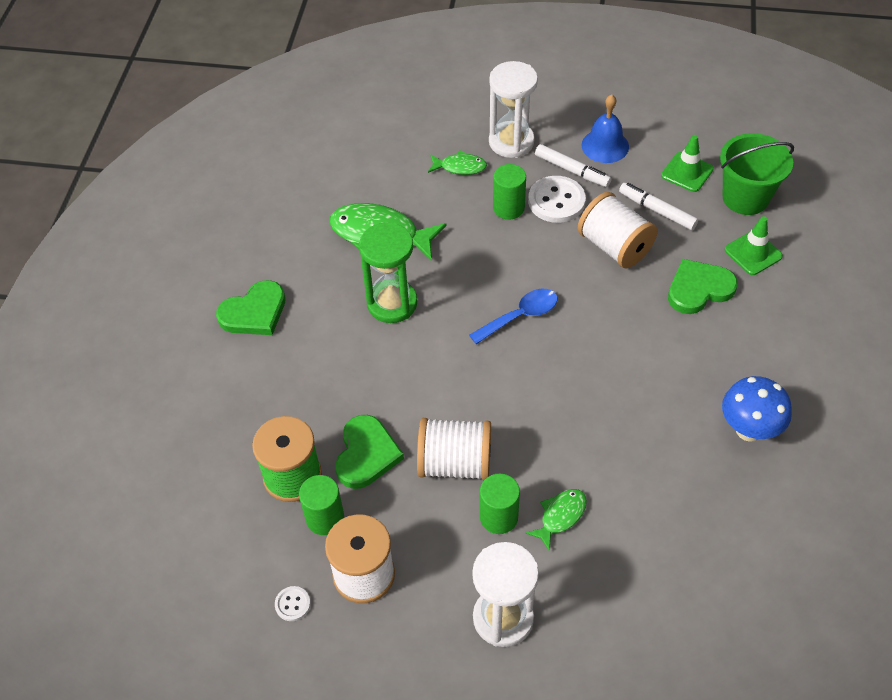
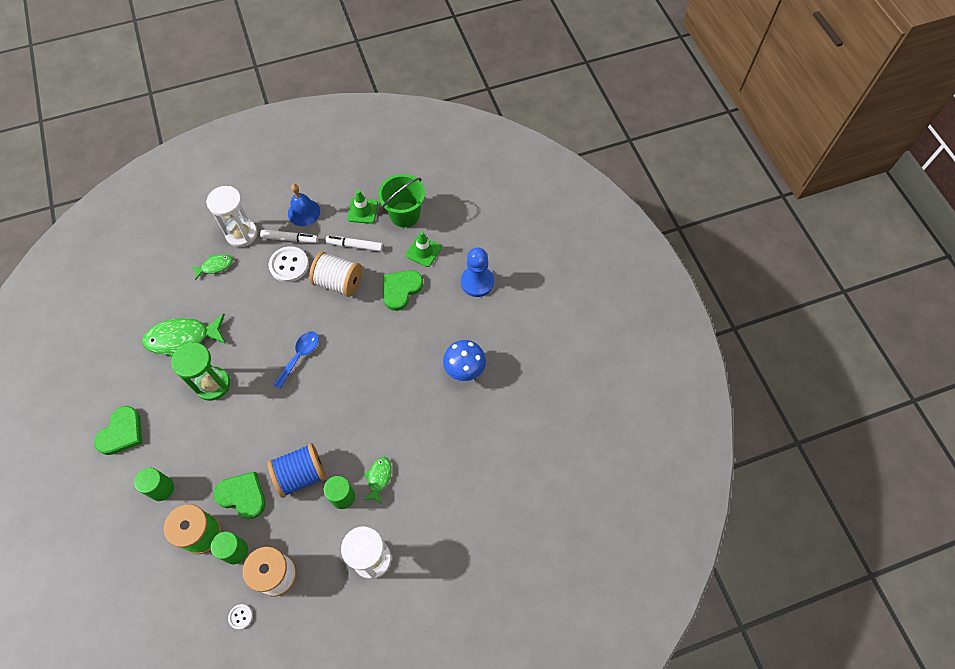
camera: 30 degrees left, 10 degrees up
(366, 454) = (242, 496): green heart -> green heart turned 45 degrees counterclockwise
(455, 463) = (301, 475): white spool -> blue spool
(508, 208) = (260, 283): green cylinder -> green cylinder (161, 489)
(817, 322) = (477, 282): none -> blue pawn

